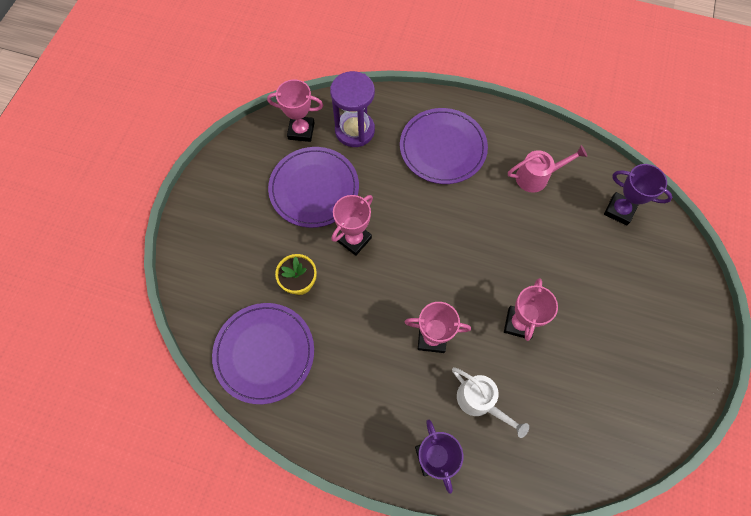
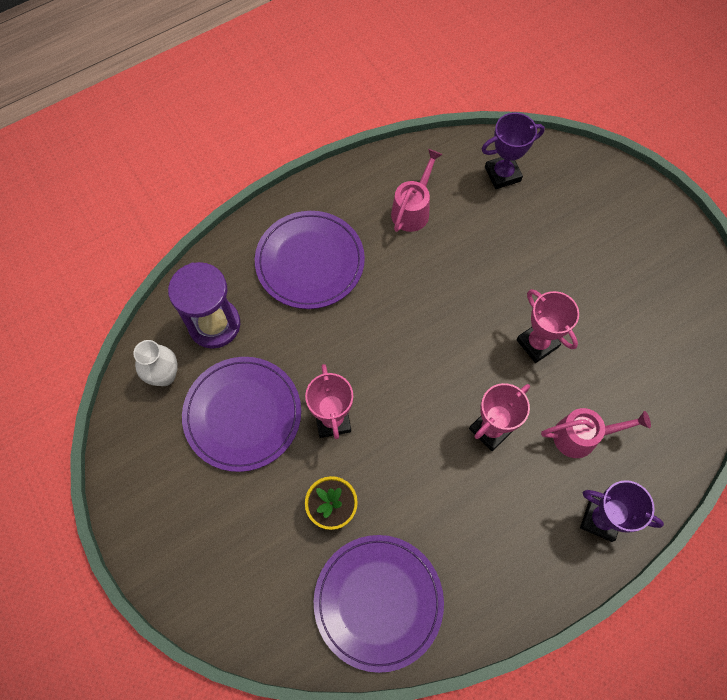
camera: 50 degrees left, 0 degrees up
(301, 131) = (164, 375): pink trophy -> white vase
(480, 402) = (582, 436): white watering can -> pink watering can

